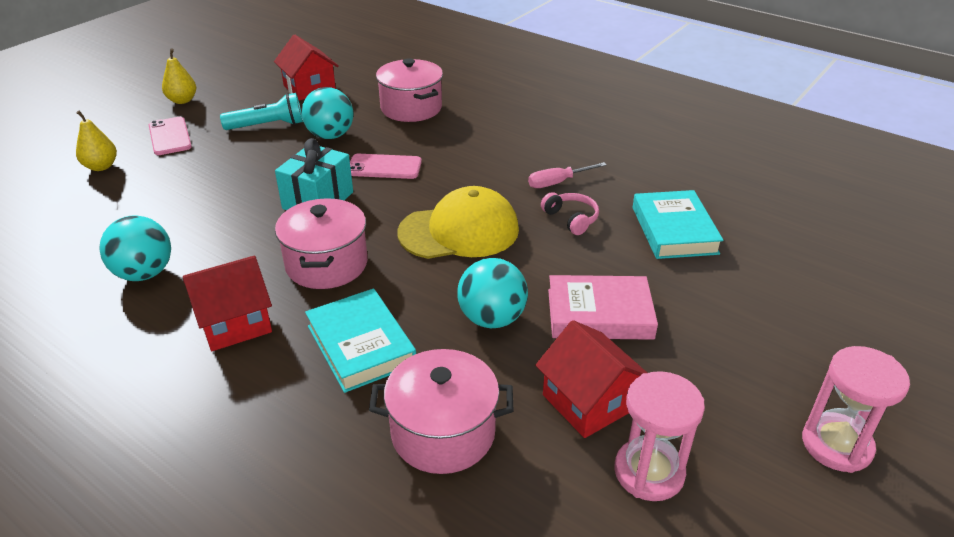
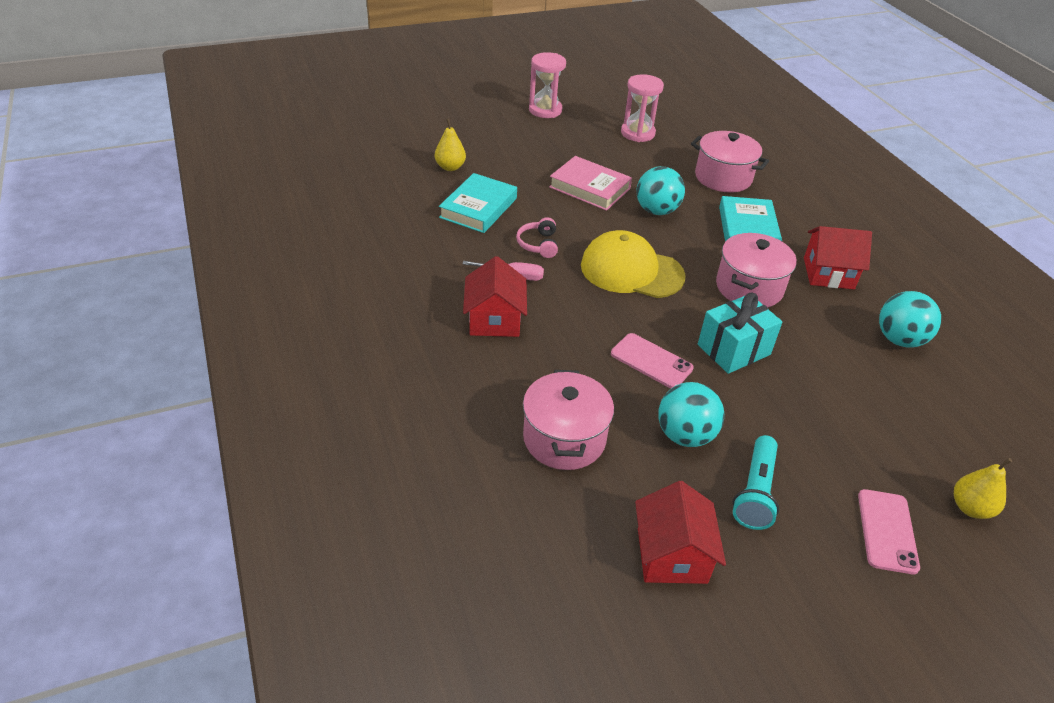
camera: 150 degrees left, 5 degrees up
(182, 100) = (871, 621): yellow pear -> yellow pear (450, 167)
(267, 125) = (755, 492): turquoise flashlight -> turquoise flashlight turned 90 degrees counterclockwise
(589, 402) = (639, 160): red house -> red house (494, 320)

